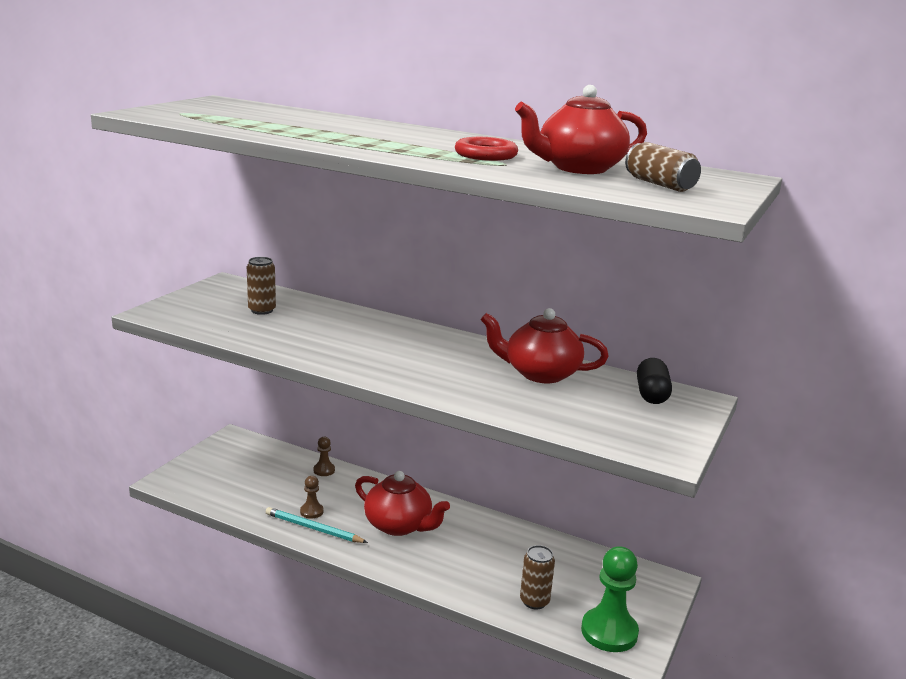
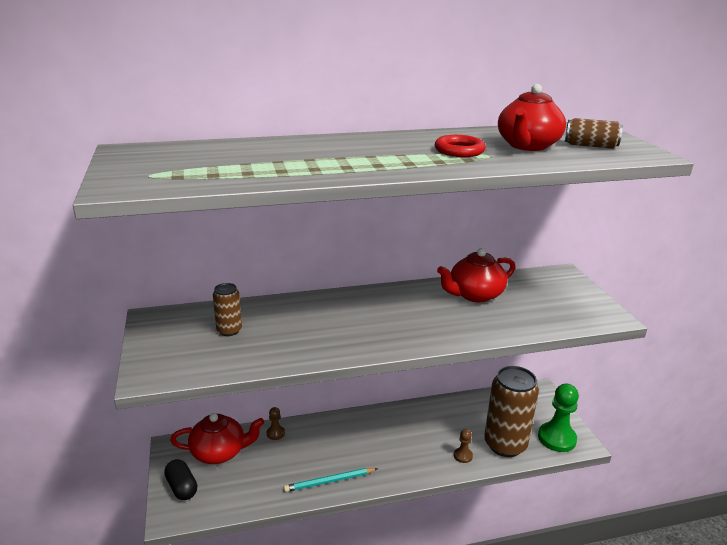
camera: 40 degrees left, 5 degrees up
(311, 511) = (311, 469): brown pawn -> brown pawn (463, 456)
(399, 525) = (375, 443): red teapot -> red teapot (219, 452)
(534, 601) = (505, 444): brown can -> brown can, size x2.04
(651, 394) = (542, 281): black capsule -> black capsule (182, 487)

